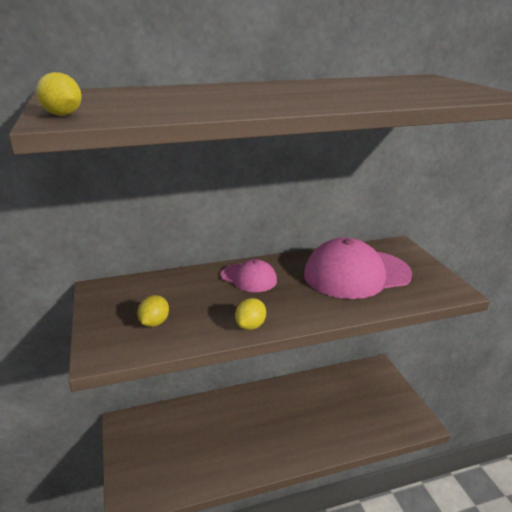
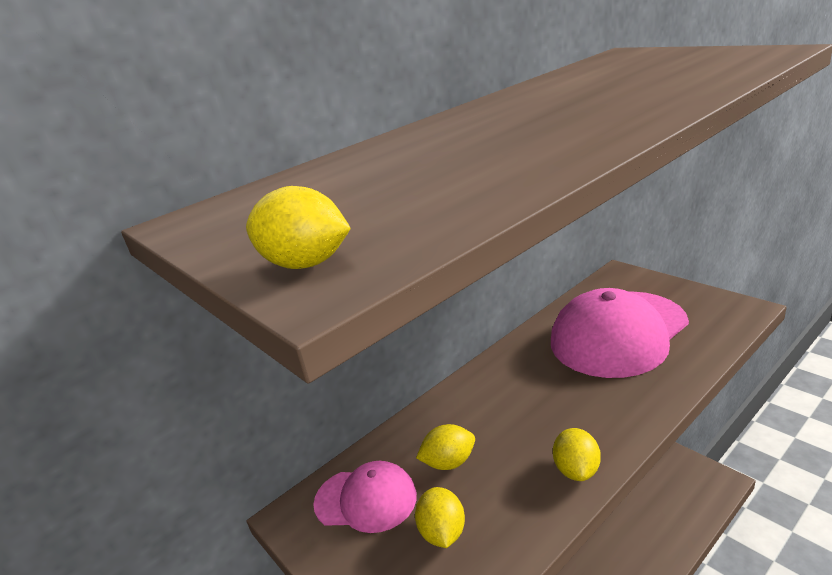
camera: 20 degrees left, 0 degrees up
(190, 296) = (449, 462): none -> yellow lemon
(249, 278) = (498, 396): pink cap -> pink cap (366, 499)

